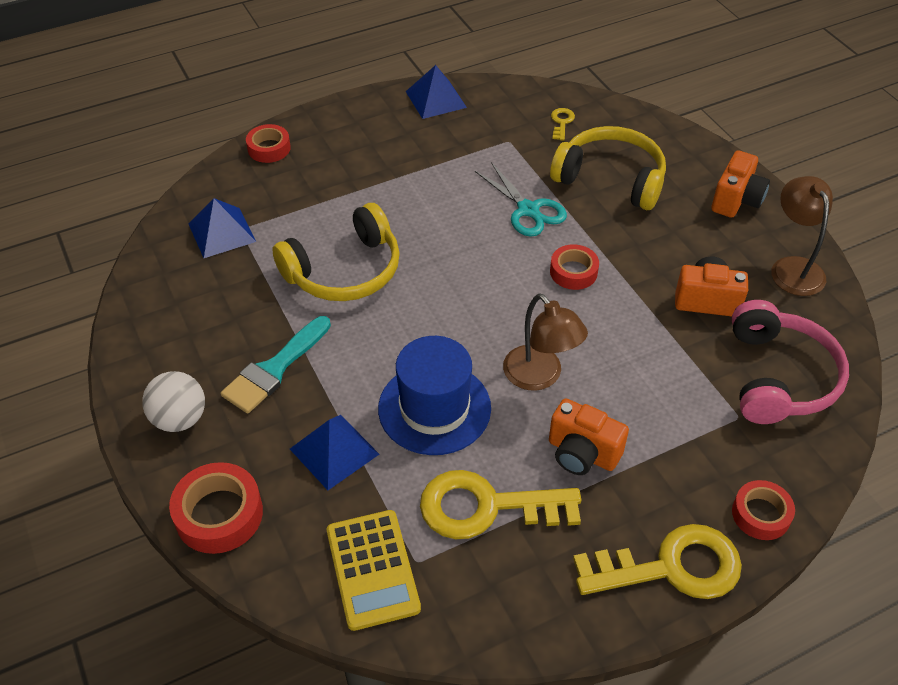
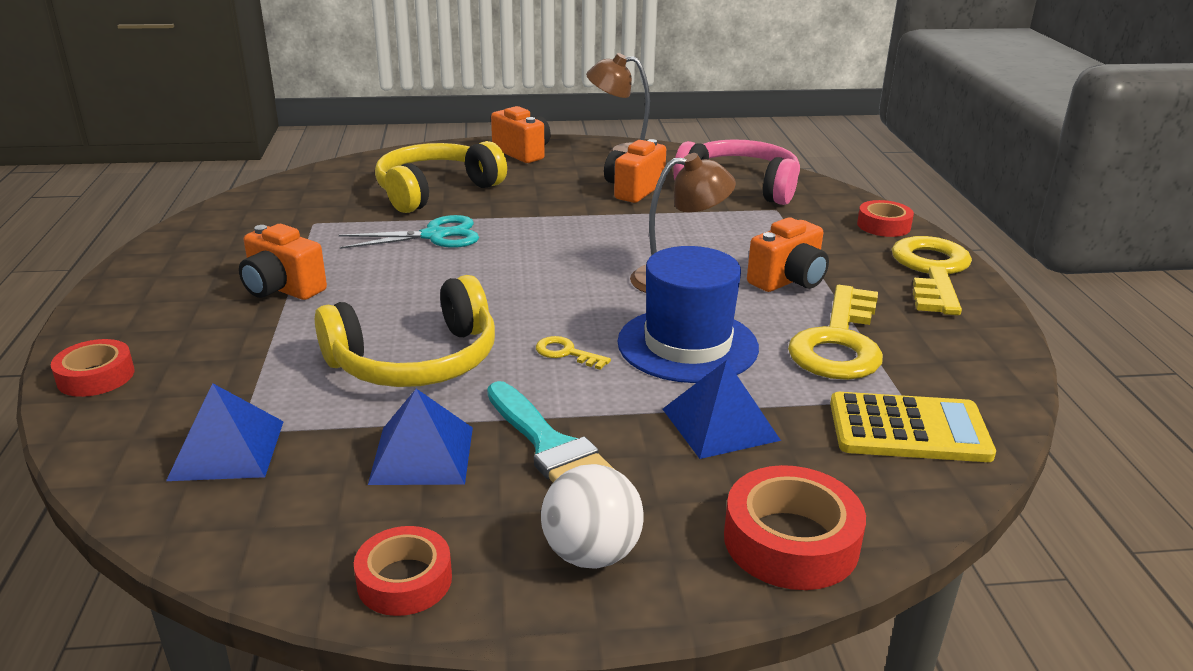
camera: 70 degrees left, 20 degrees down
(344, 271) = (416, 361): yellow headphones -> yellow headphones turned 75 degrees clockwise
(403, 171) = (282, 289): none -> orange camera
(436, 99) = (181, 245): blue pyramid -> blue pyramid (422, 455)
(561, 122) = (322, 193): yellow key -> yellow key (566, 353)
(573, 272) = (547, 234): red tape -> red tape (404, 580)

